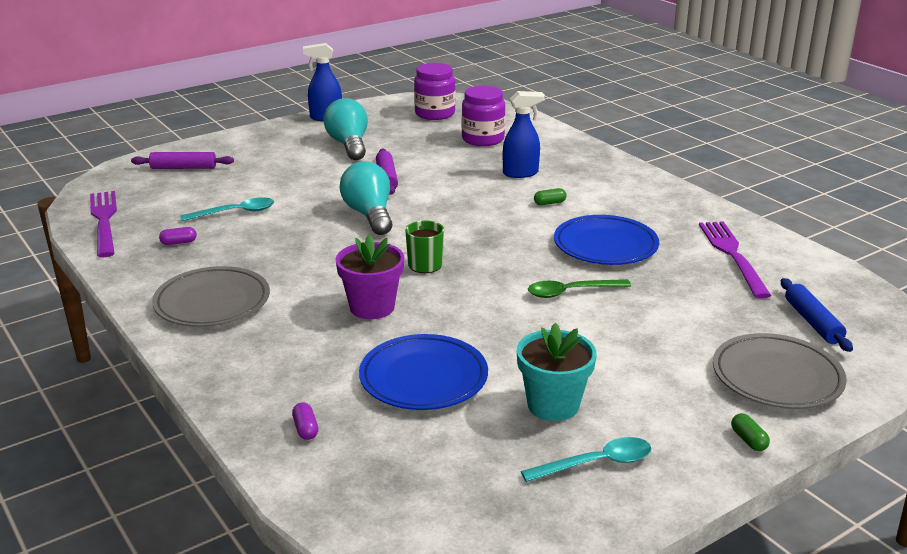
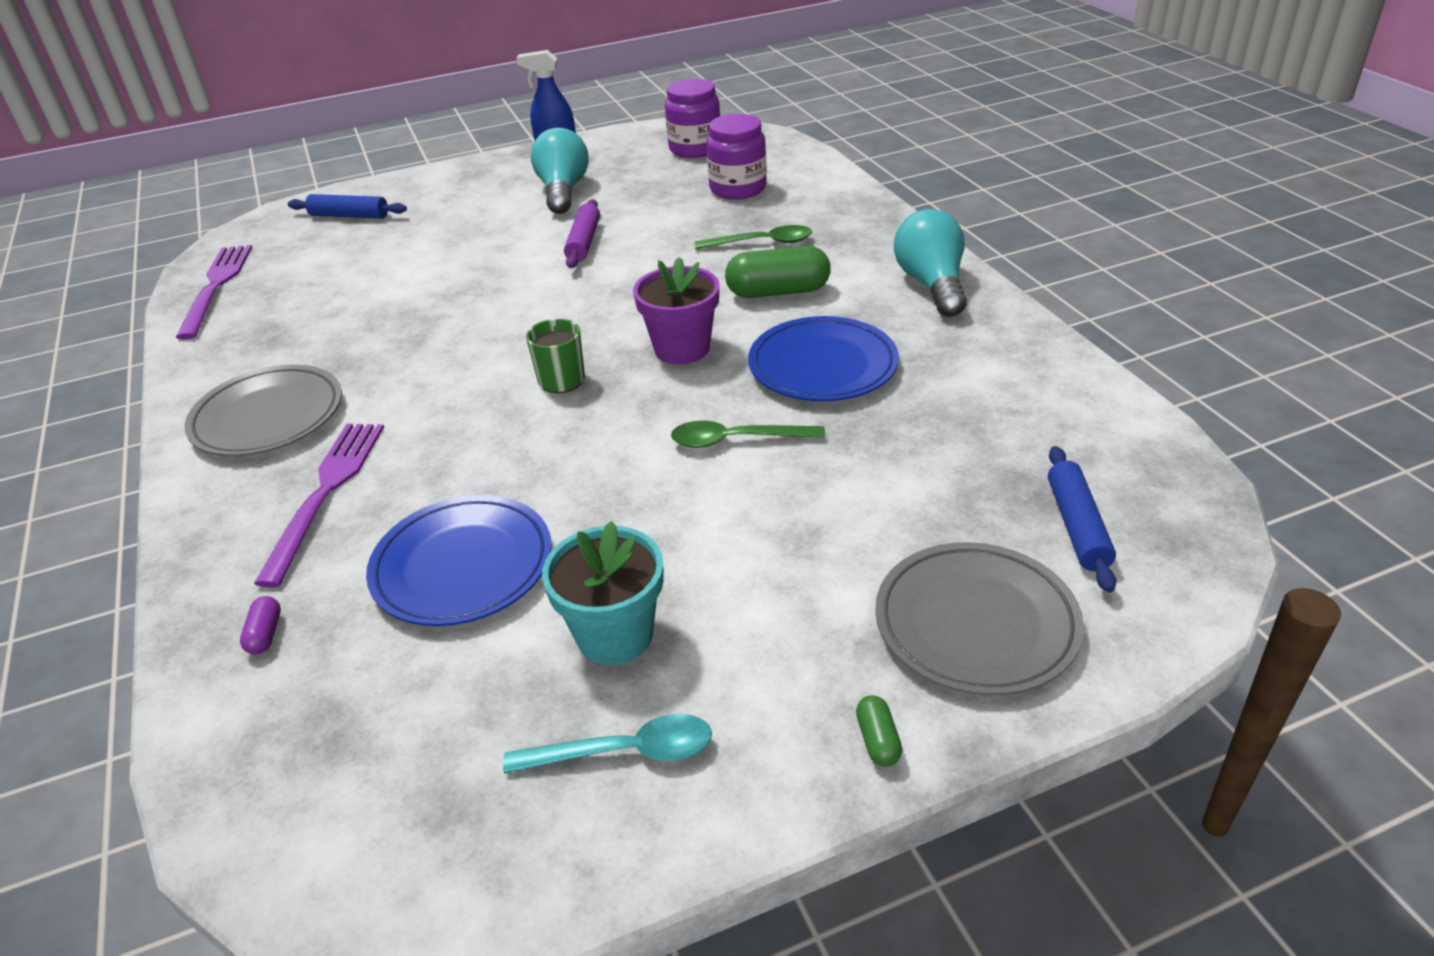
camera: 15 degrees right, 10 degrees up
(178, 242) = (281, 324): purple capsule -> none
(183, 168) = (349, 216): purple rolling pin -> blue rolling pin
(235, 212) = (372, 284): turquoise spoon -> none
(369, 215) = (532, 297): turquoise light bulb -> turquoise light bulb (931, 284)
(372, 307) = (458, 442): purple flower pot -> purple flower pot (682, 348)
(521, 173) = (762, 243): blue spray bottle -> green spoon
(549, 203) = (778, 292): green capsule -> green capsule, size x2.22
(732, 255) = (1002, 394): purple fork -> purple fork (326, 491)

